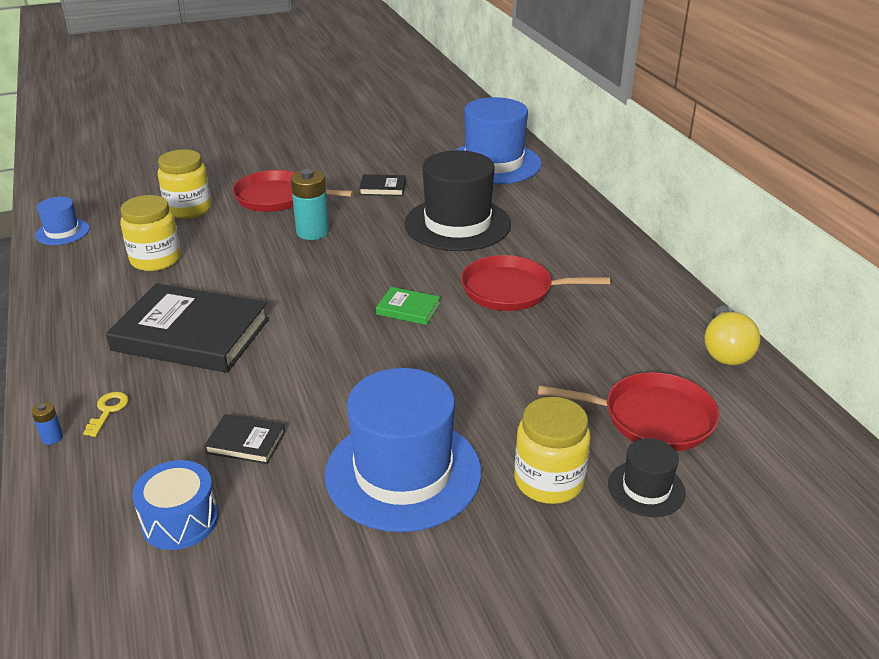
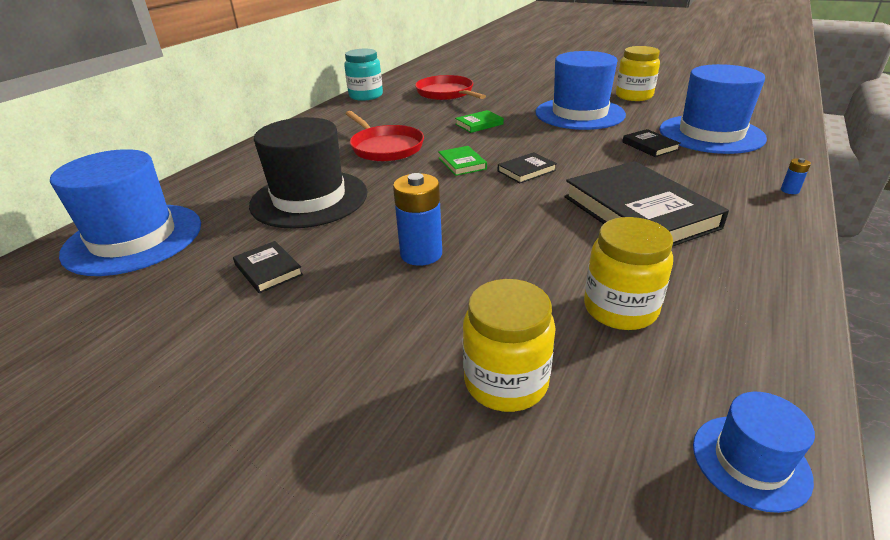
camera: 130 degrees left, 0 degrees up
(108, 411) = (739, 190): yellow key -> none
(180, 520) = (711, 134): blue drum -> blue hat
(277, 198) = (378, 327): red pan -> none
(312, 232) = (421, 254): turquoise battery -> blue battery
(338, 331) = (526, 170): none -> black book
(490, 374) = (479, 124): none -> green book
(549, 481) = (522, 95): yellow jar -> yellow jar (634, 96)
(646, 488) = (492, 84): black hat -> none
(725, 350) = (366, 96): yellow light bulb -> turquoise jar

